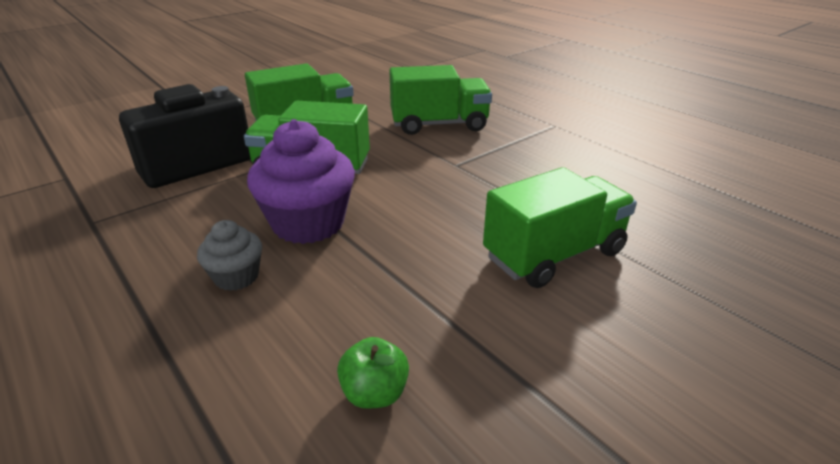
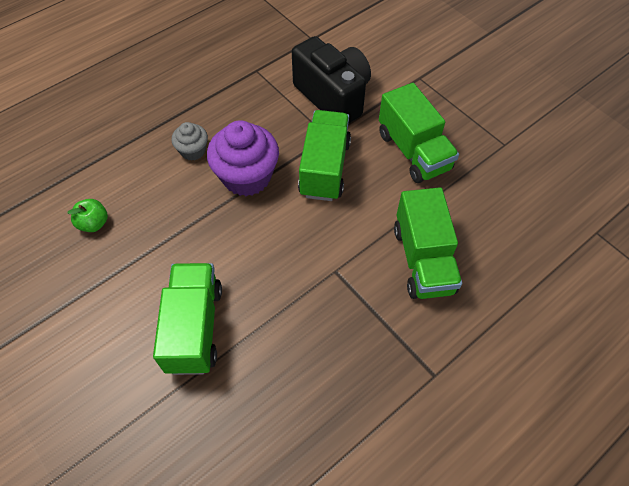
camera: 90 degrees right, 25 degrees up
(554, 254) = (194, 327): green truck -> green truck turned 150 degrees counterclockwise

